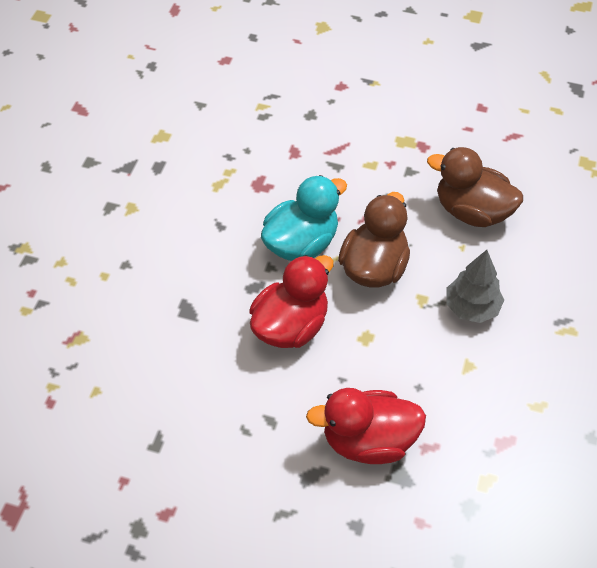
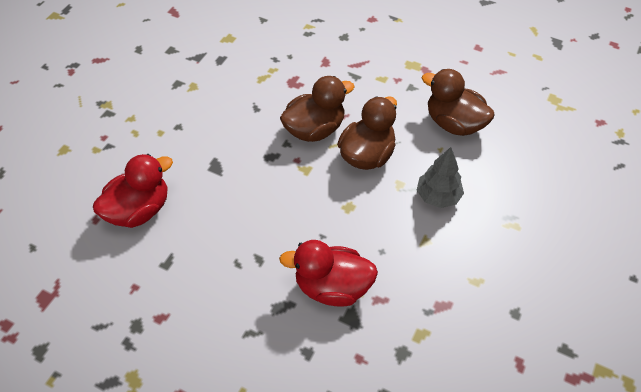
camera: 10 degrees right, 0 degrees up
(291, 326) = (292, 190): red duck -> red duck (139, 210)
(301, 243) = (315, 129): turquoise duck -> brown duck

